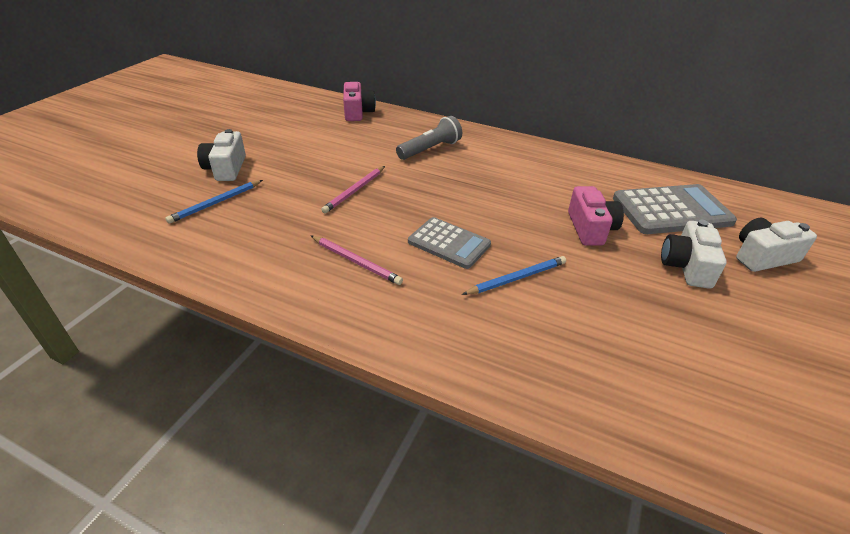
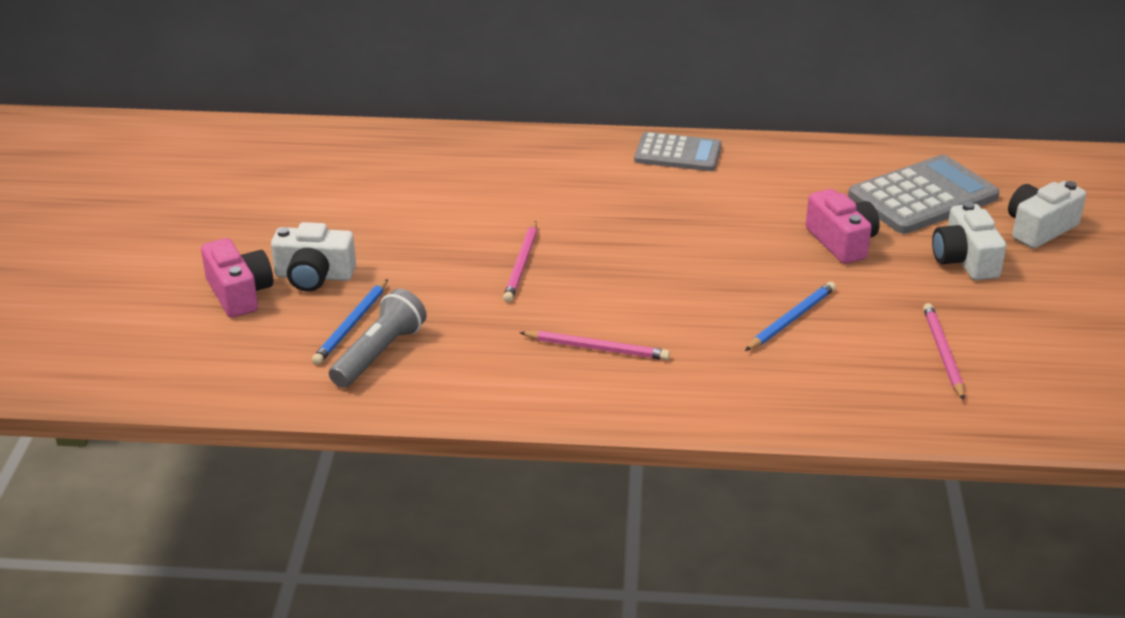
camera: 20 degrees left, 5 degrees down
(226, 168) = (314, 276): white camera -> white camera turned 60 degrees counterclockwise
(357, 112) = (423, 146): pink camera -> pink camera (239, 293)
(430, 149) = (575, 182): grey flashlight -> grey flashlight (379, 354)
(449, 243) = (689, 300): grey calculator -> grey calculator (678, 153)
(632, 344) = (942, 353): none -> pink pencil

